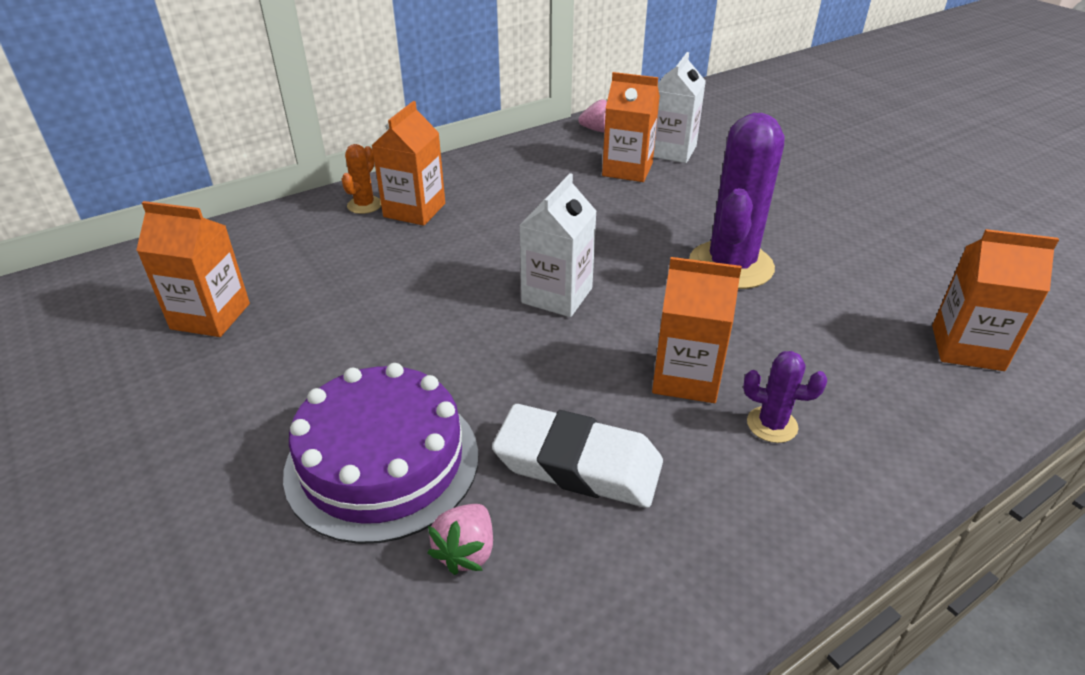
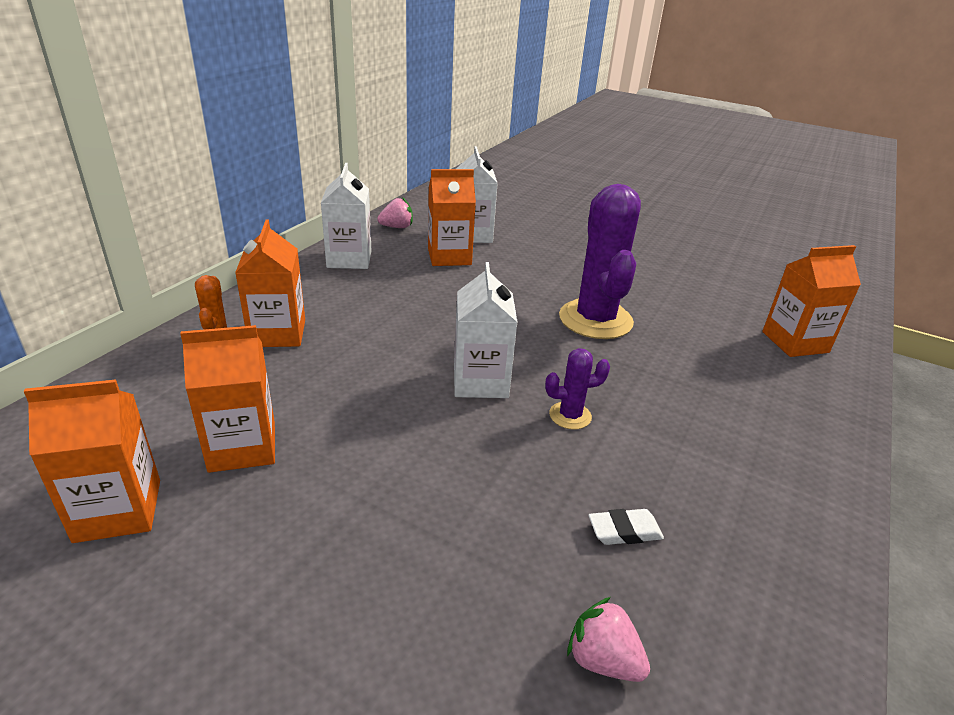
camera: 30 degrees left, 5 degrees down
(382, 462) = (450, 602): purple cake -> none
(466, 551) = (603, 660): pink strawberry -> pink strawberry turned 135 degrees clockwise
(527, 155) = (349, 259): none -> white carton
(578, 464) = (624, 531): white eraser -> white eraser, size x0.46
(686, 377) = (641, 423): orange carton -> orange carton (242, 447)
(772, 425) = (732, 441): purple cactus -> purple cactus (570, 416)

